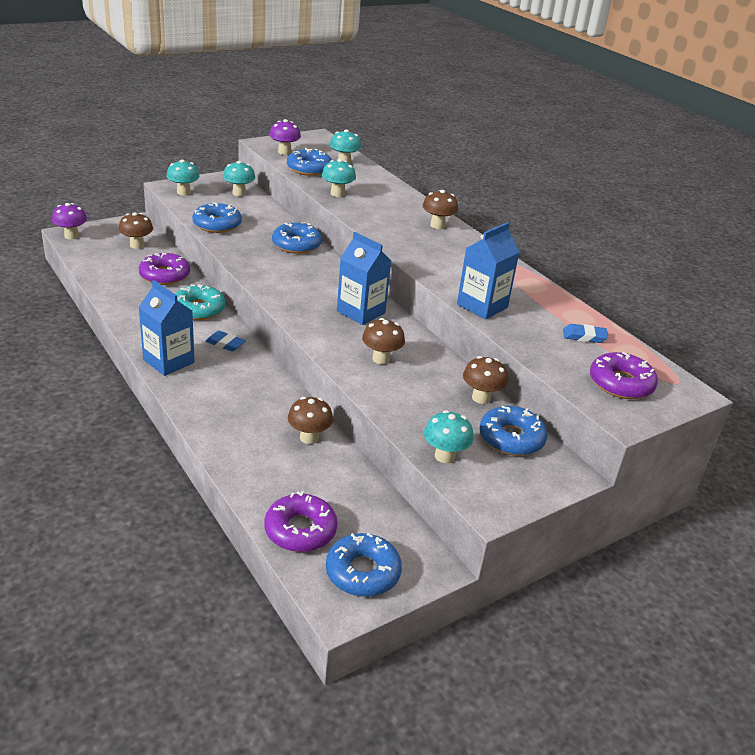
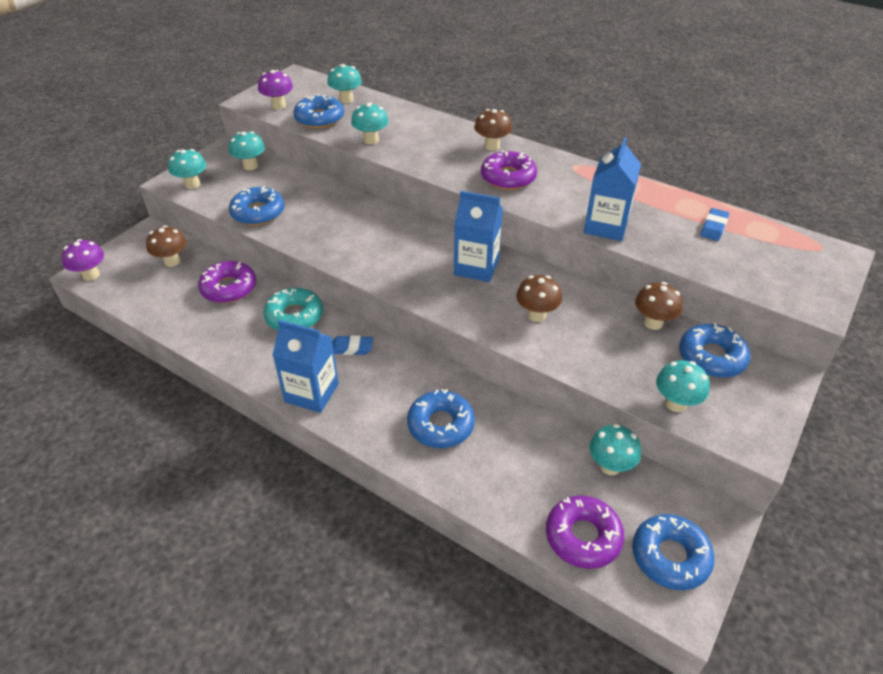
camera: 20 degrees left, 10 degrees up
(296, 244) = (355, 209): blue donut -> blue donut (440, 425)
(309, 437) = (511, 425): brown mushroom -> none
(368, 495) = (610, 466): none -> turquoise mushroom
(584, 336) = (713, 227): blue eraser -> blue eraser turned 45 degrees counterclockwise
(621, 383) = (783, 268): purple donut -> purple donut (508, 177)

